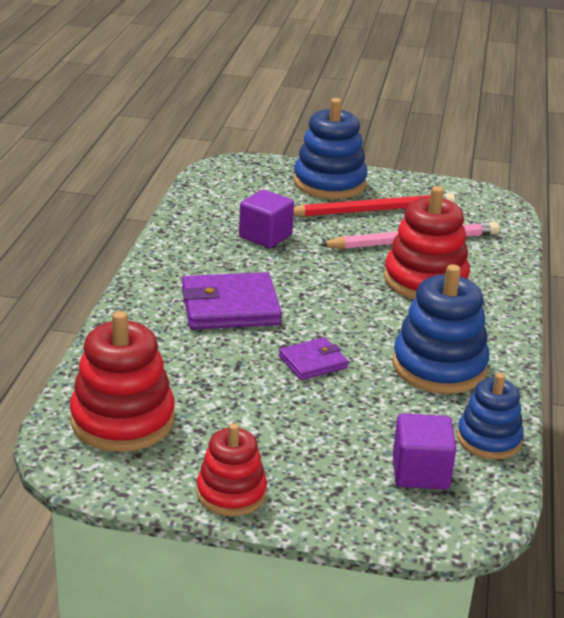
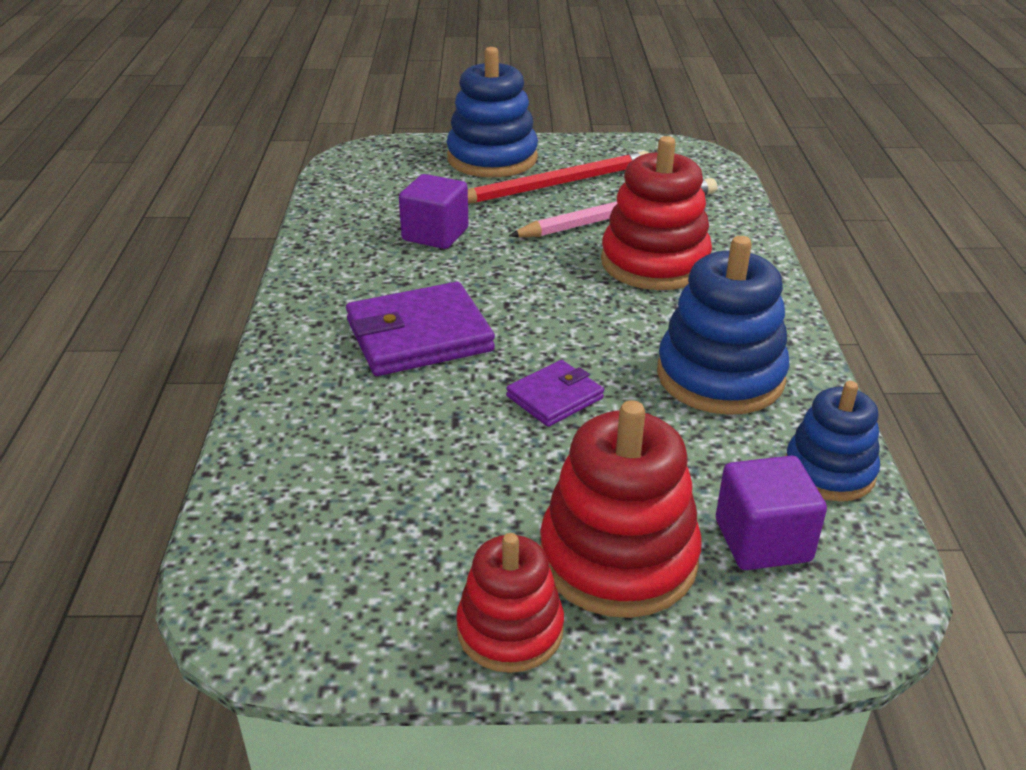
camera: 10 degrees left, 5 degrees up
(123, 420) = (314, 535): red stacking toy -> red stacking toy (618, 558)

